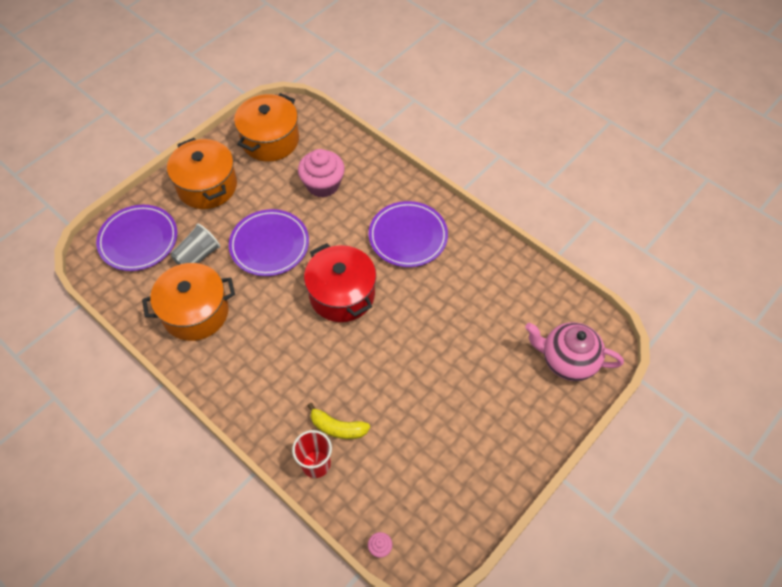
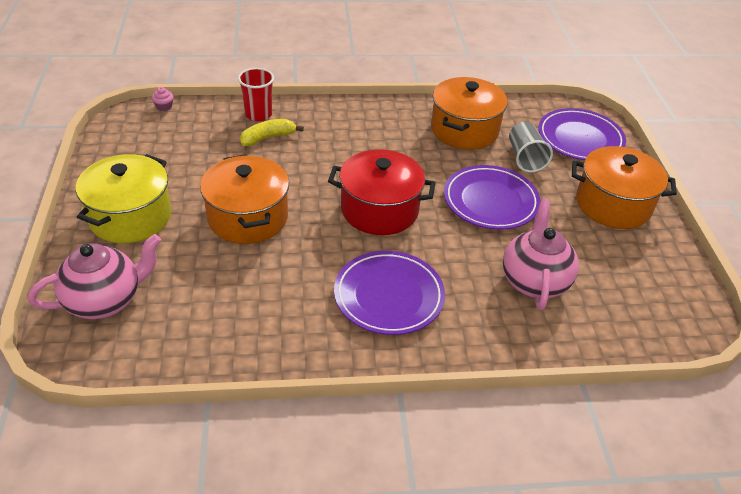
camera: 130 degrees right, 15 degrees down
(270, 140) = (646, 282): orange pot -> orange pot (248, 217)
(323, 184) = (534, 281): pink cupcake -> pink teapot
(504, 423) = (130, 217): none -> yellow pot

